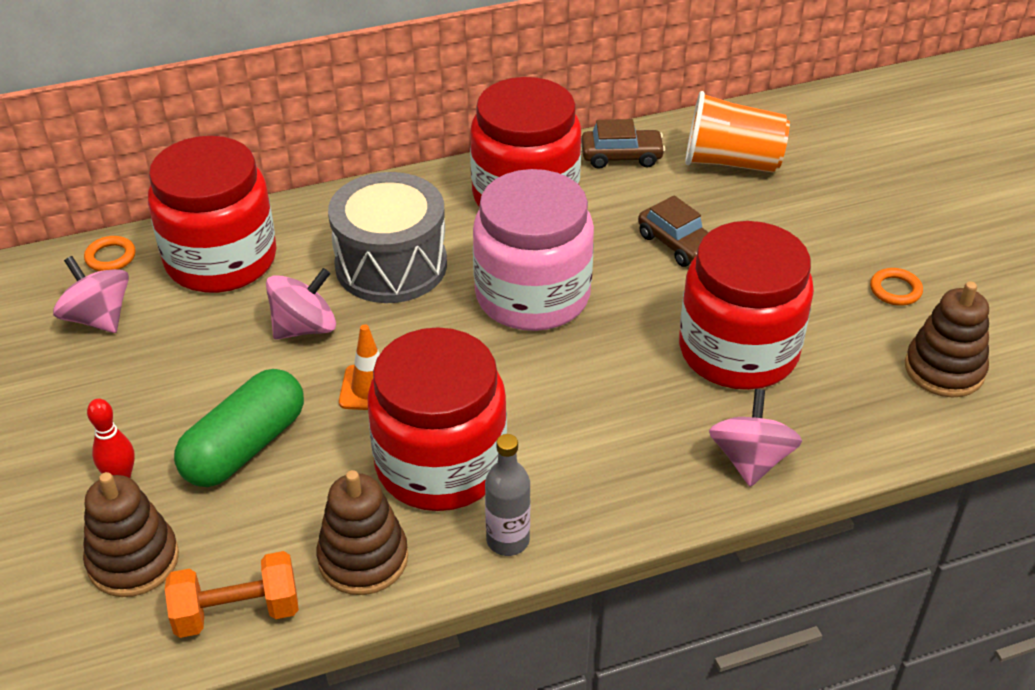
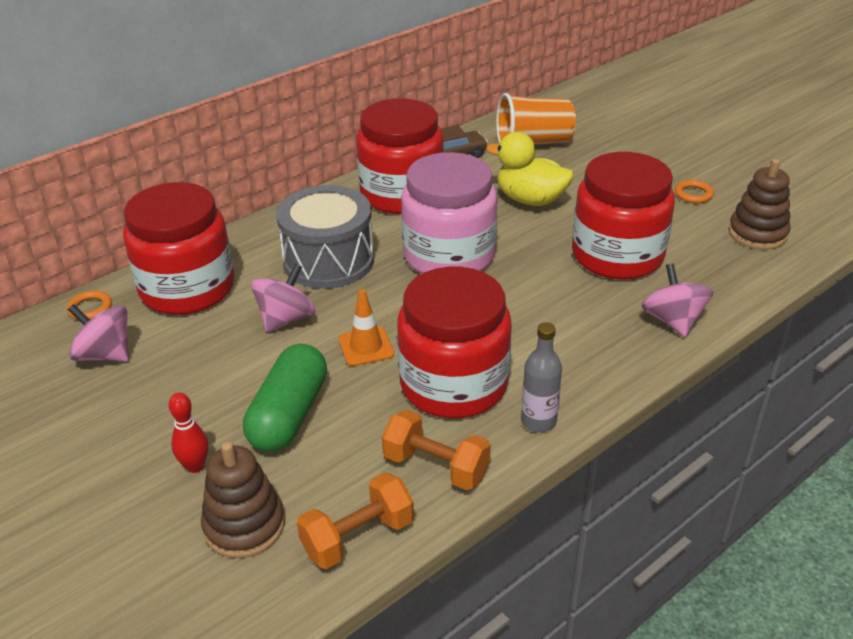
camera: 20 degrees left, 5 degrees down
(363, 558) = (436, 467): brown stacking toy -> orange dumbbell
(677, 244) = (530, 200): brown car -> yellow duck

